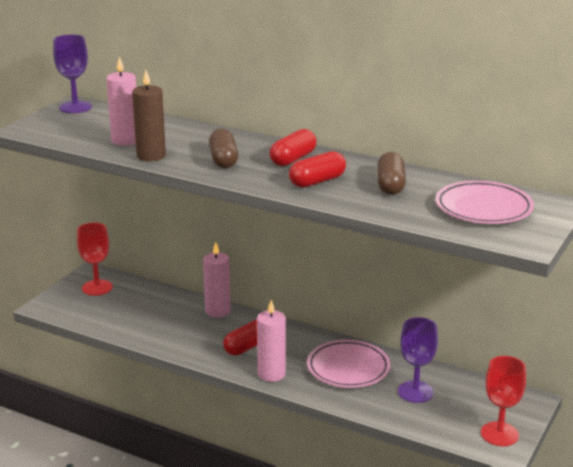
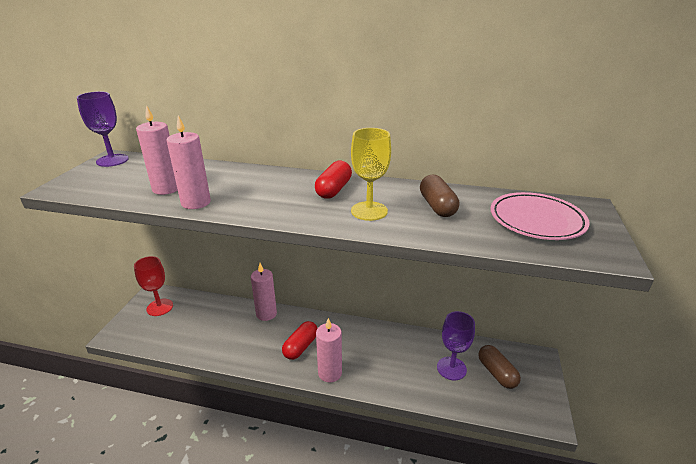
camera: 15 degrees left, 5 degrees up
(151, 156) = (196, 202): brown candle -> pink candle
(223, 160) = (269, 198): brown capsule -> brown capsule (497, 373)
(317, 181) = (369, 211): red capsule -> yellow goblet
(348, 368) = (389, 354): pink plate -> none
(499, 434) = (537, 401): red goblet -> none

